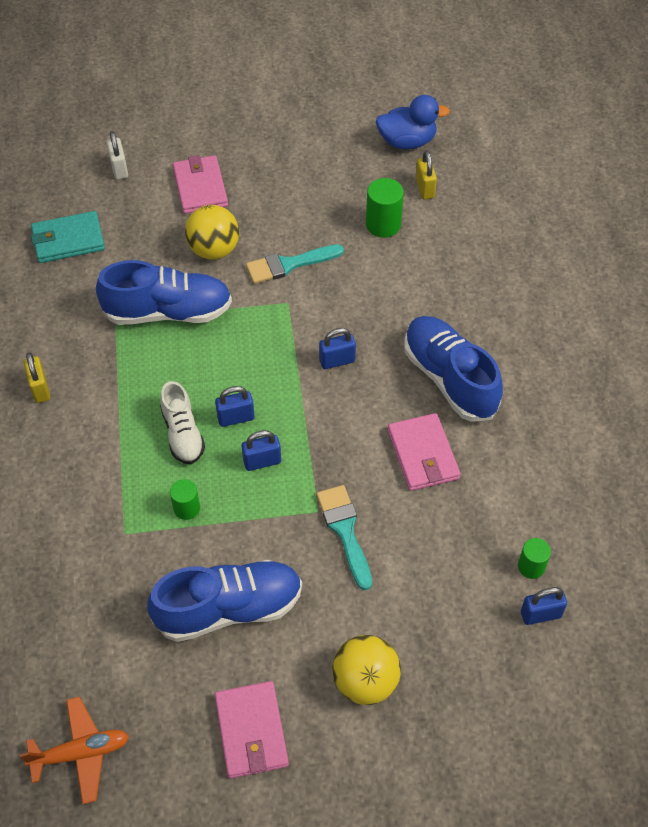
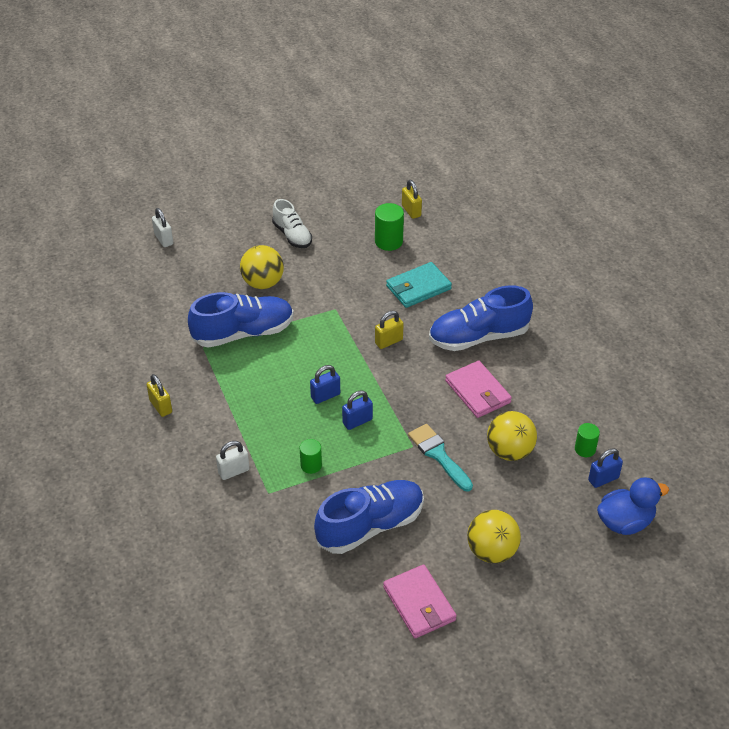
camera: 15 degrees left, 10 degrees down
(68, 240) = (142, 297): turquoise wallet -> turquoise wallet (418, 287)
(81, 753) = (293, 649): orange plane -> none
(94, 495) = (233, 471): none -> white padlock
(183, 434) = (288, 415): white shoe -> white shoe (292, 235)
(200, 187) = (235, 241): pink wallet -> none
(289, 264) = (326, 282): turquoise brush -> none
(337, 361) = (388, 341): blue padlock -> yellow padlock
(407, 141) = (385, 181): blue duck -> blue duck (625, 522)
(434, 547) = (509, 451): none -> yellow ball
(449, 378) = (478, 337): blue shoe -> blue shoe turned 60 degrees counterclockwise

